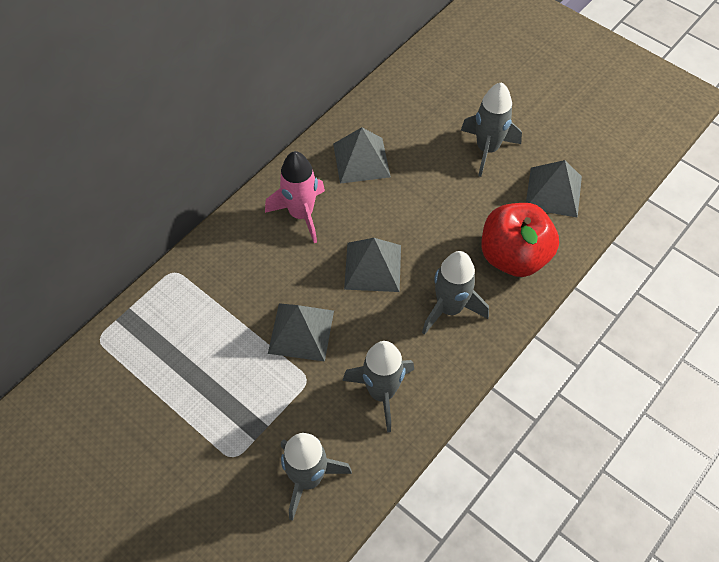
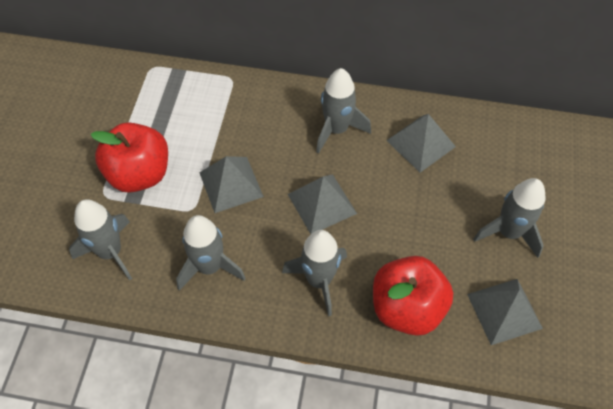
camera: 60 degrees right, 0 degrees up
(231, 410) = (139, 174): none -> red apple
(301, 214) = (337, 129): pink rocket -> grey rocket

